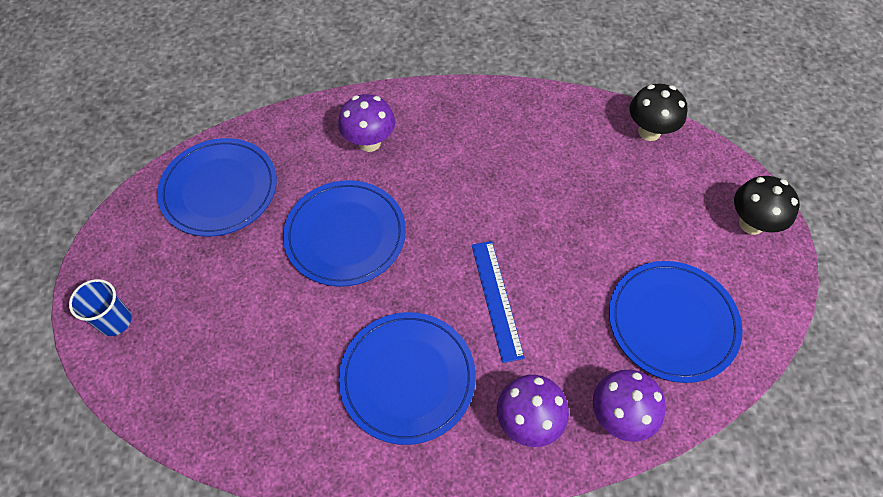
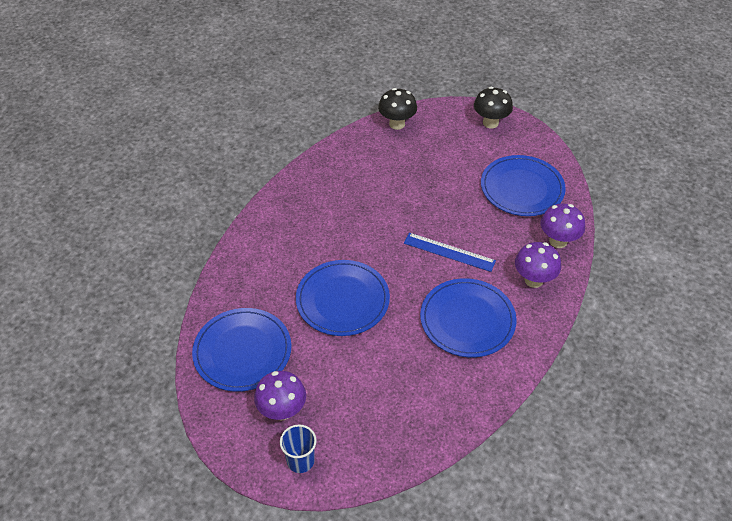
camera: 55 degrees left, 10 degrees down
(369, 142) = (281, 252): purple mushroom -> purple mushroom (282, 411)

